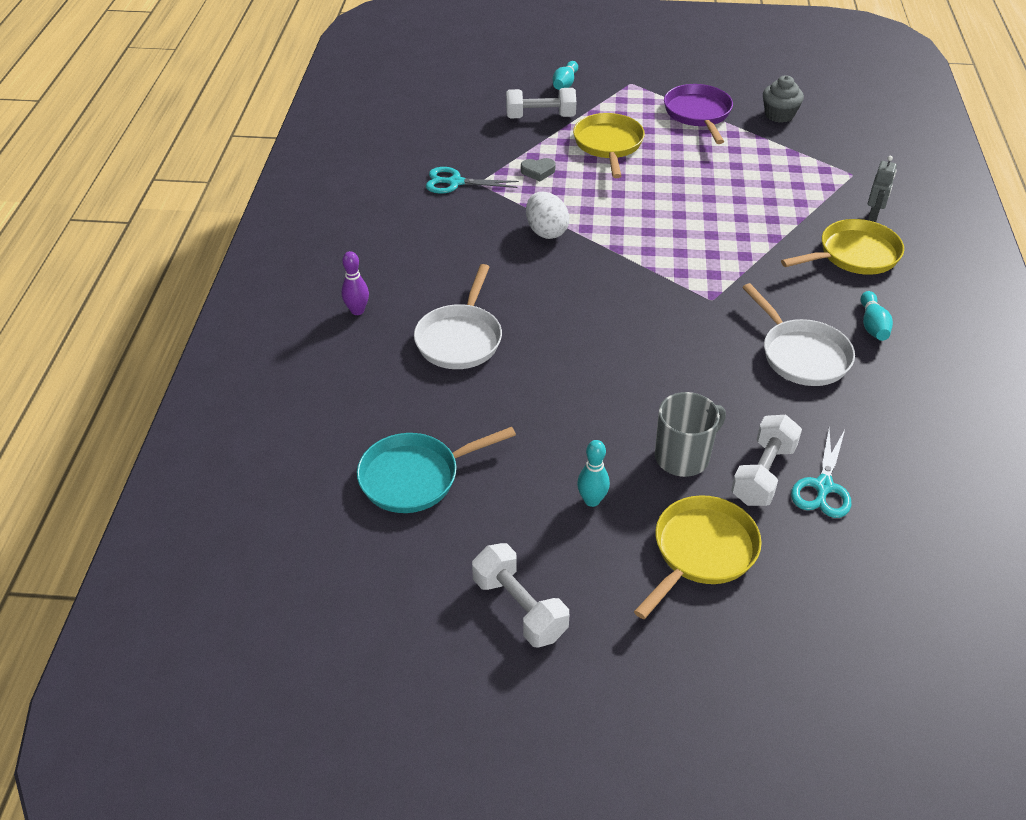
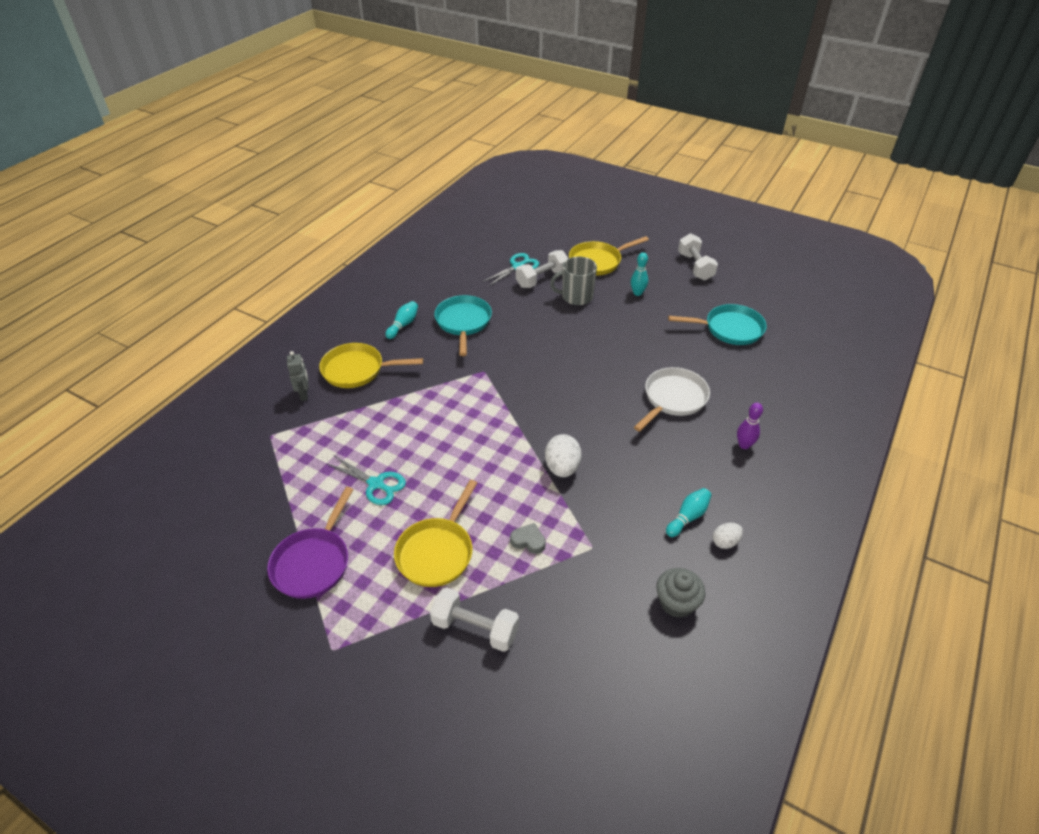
camera: 155 degrees left, 0 degrees up
(358, 219) = (725, 542): none -> white egg
(455, 182) = (615, 557): turquoise scissors -> turquoise scissors (376, 484)
(565, 84) = (406, 684): turquoise bowling pin -> turquoise bowling pin (688, 517)
(779, 115) = (242, 529): grey cupcake -> grey cupcake (676, 602)
(801, 354) = (463, 323): white pan -> turquoise pan
(874, 215) = (304, 394): grey robot -> grey robot turned 120 degrees clockwise

